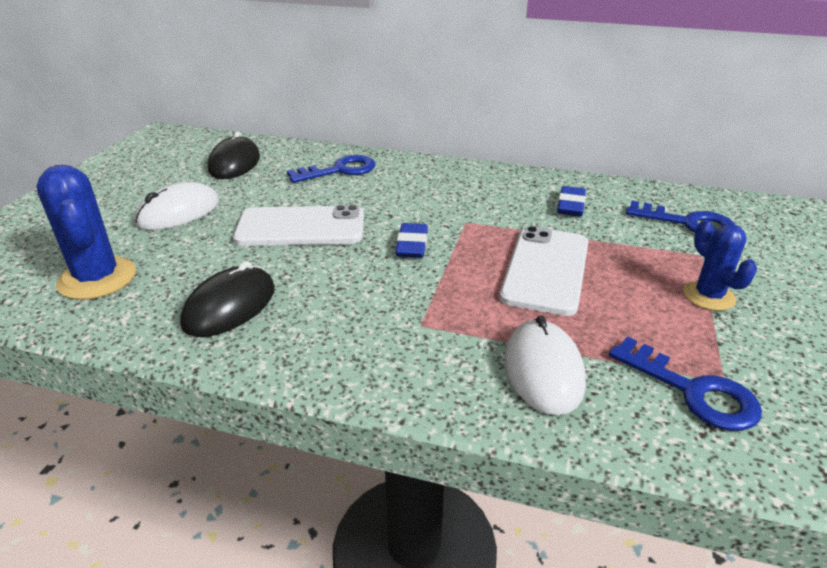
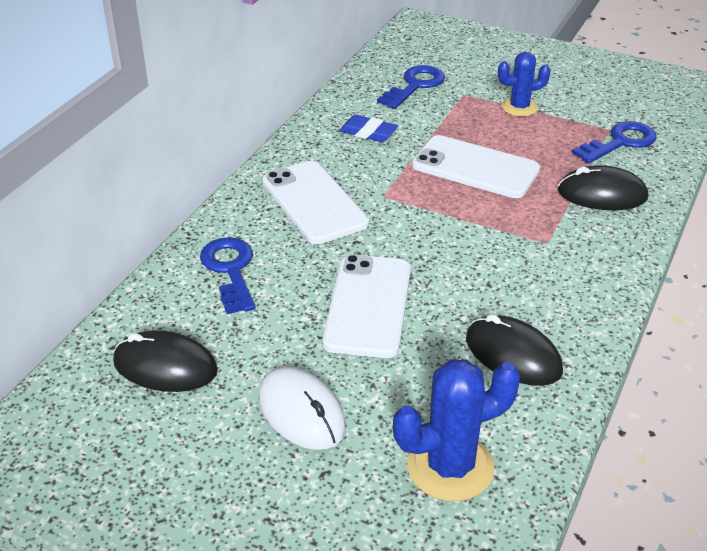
camera: 80 degrees left, 5 degrees up
(412, 245) = (421, 233): blue eraser -> none
(440, 192) = (314, 202): none -> white phone
(543, 370) = (602, 194): white mouse -> black mouse

